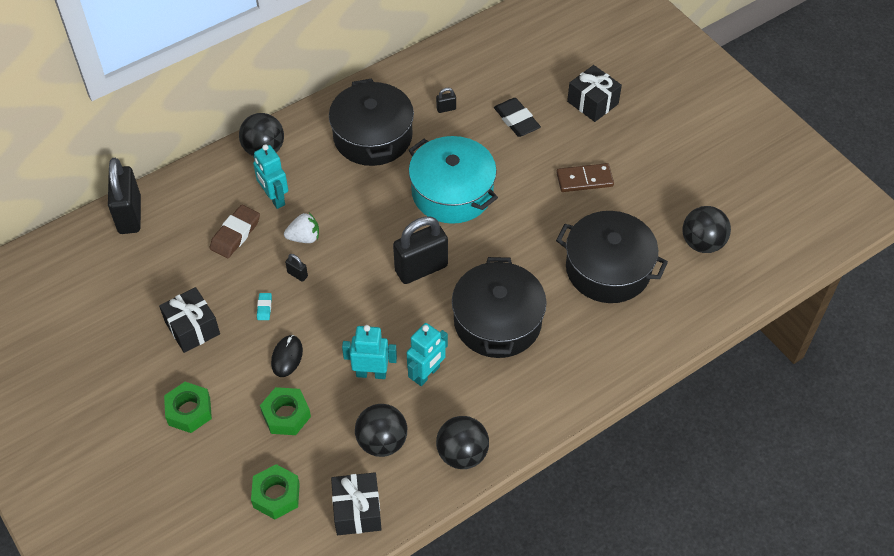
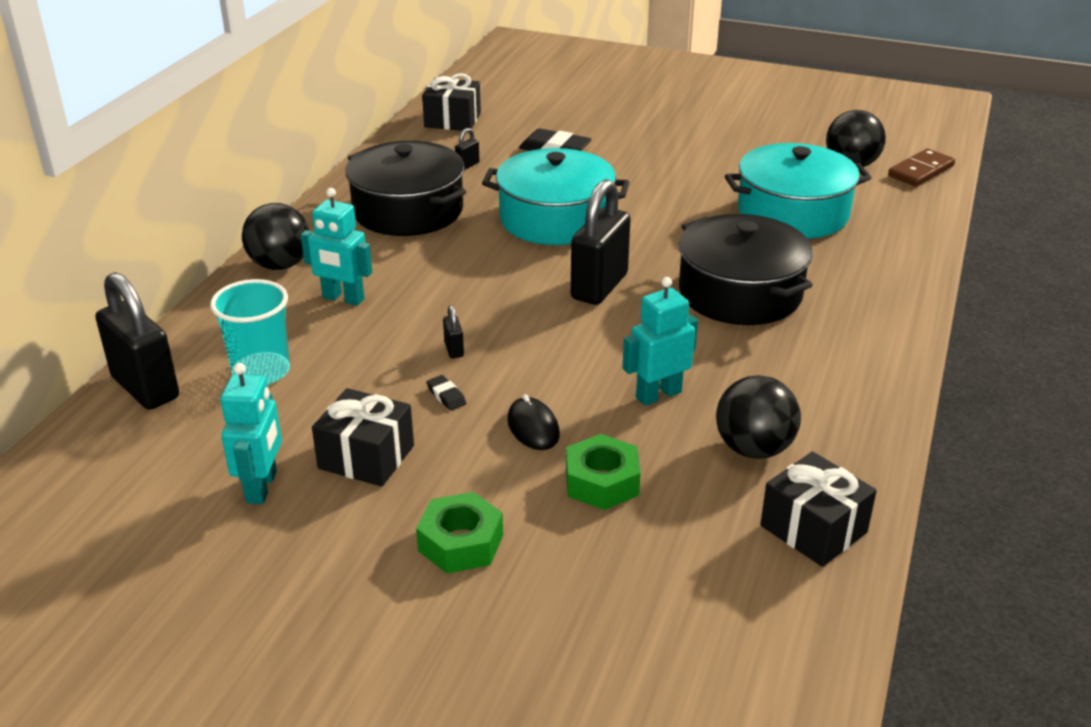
camera: 35 degrees left, 20 degrees down
(191, 235) = (261, 371): none -> turquoise cup
(235, 234) = (326, 347): brown eraser -> none
(264, 308) = (446, 396): turquoise eraser -> black eraser
(276, 495) = (692, 569): green nut -> none
(297, 274) = (454, 349): black padlock -> black padlock turned 75 degrees clockwise
(304, 237) = (423, 316): white strawberry -> none
(427, 374) = (723, 366): turquoise robot -> turquoise robot (262, 487)
(462, 454) = (857, 415): black ball -> none
(584, 180) = (680, 164): brown domino -> brown domino (921, 171)
(592, 103) = (615, 115): black gift -> black gift (452, 120)
(608, 269) = (793, 213): black pot -> turquoise pot

